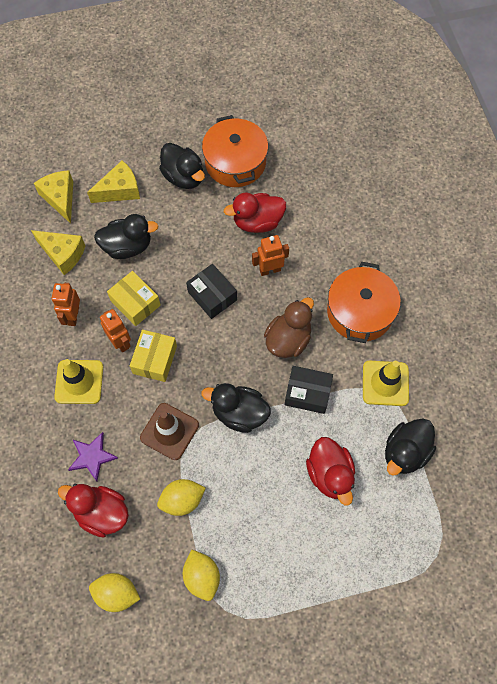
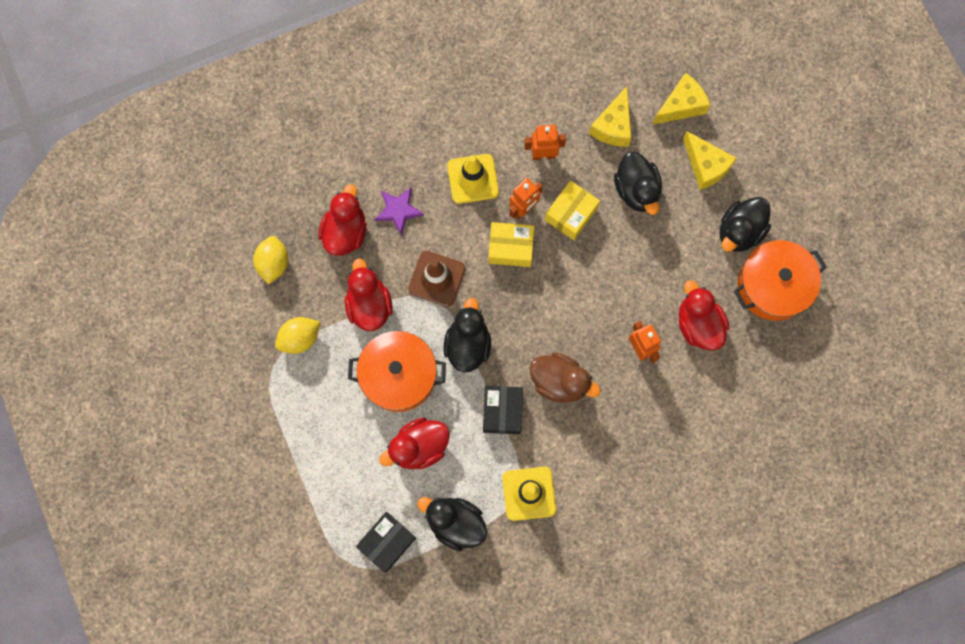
camera: 80 degrees right, 10 degrees up
(182, 500) = (369, 305): yellow lemon -> red duck
(212, 296) = (595, 292): black box -> black box (387, 542)
(360, 312) = (608, 455): orange pot -> orange pot (399, 375)

